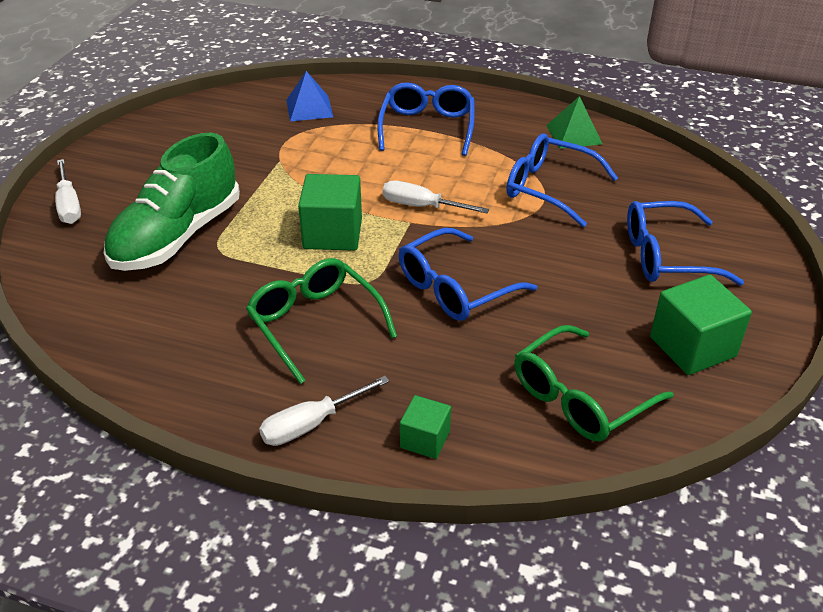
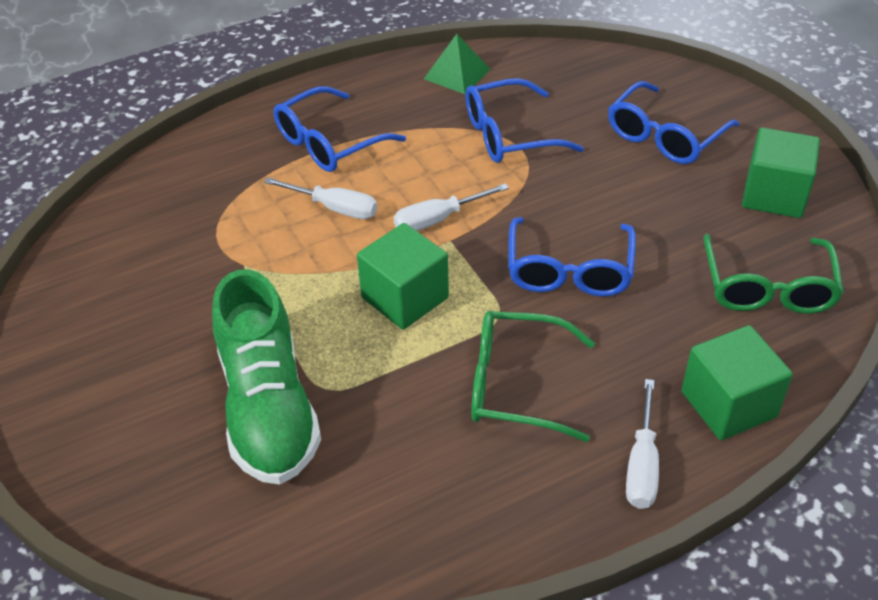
camera: 45 degrees left, 5 degrees up
(69, 205) = (97, 466): white screwdriver -> white screwdriver (335, 208)
(309, 108) = (186, 193): blue pyramid -> none
(425, 439) = (728, 404): green cube -> green cube, size x1.75
(427, 127) = (329, 143): blue glasses -> blue glasses turned 90 degrees counterclockwise

